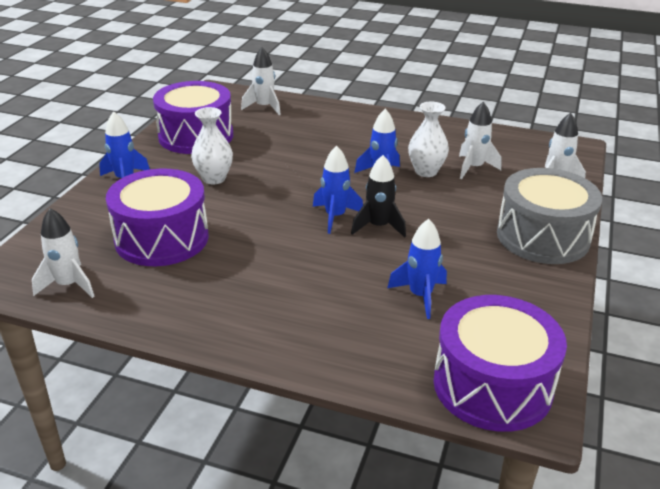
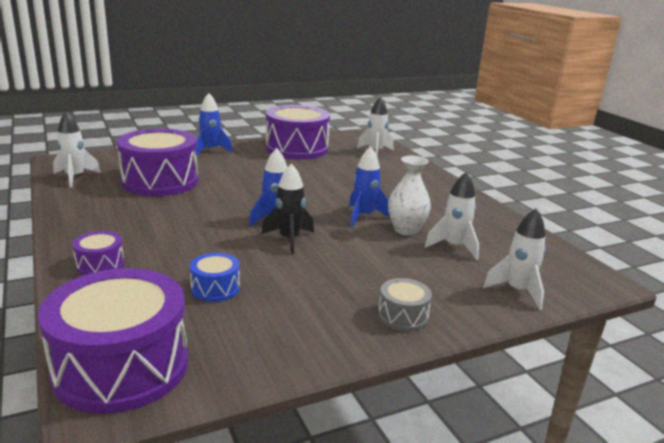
camera: 45 degrees right, 10 degrees down
(214, 178) = (255, 170): white vase -> none
(308, 339) = (100, 265): none -> purple drum
(420, 296) = (215, 288): blue rocket -> blue drum
(542, 236) = (403, 316): grey drum -> grey drum, size x0.46

